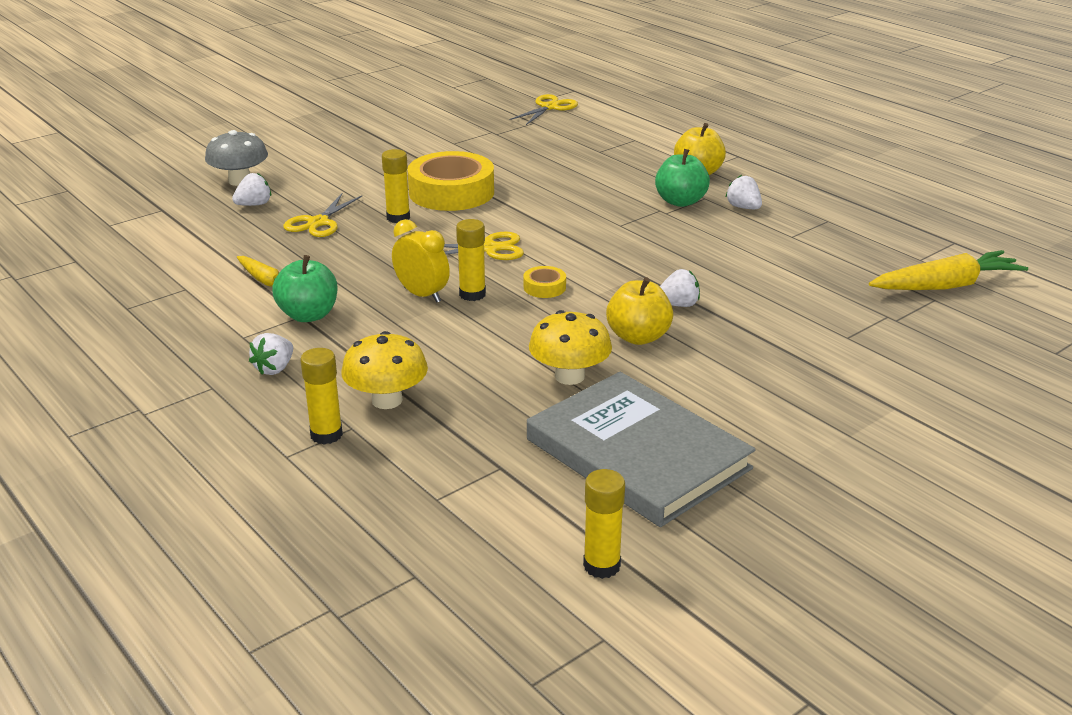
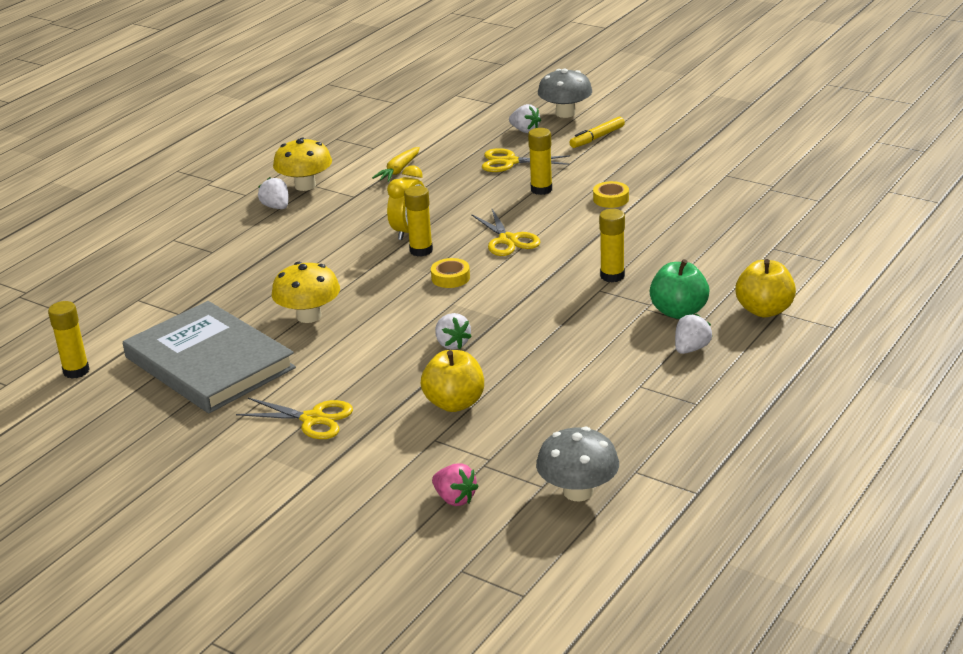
camera: 75 degrees right, 0 degrees up
(274, 368) = (276, 207): white strawberry -> white strawberry turned 45 degrees clockwise
(308, 315) = (355, 198): green apple -> none
(315, 177) = (597, 138): none -> yellow marker
(326, 435) = (200, 245): yellow glue stick -> yellow glue stick (612, 276)
(387, 400) = (250, 255): yellow mushroom -> yellow mushroom (305, 186)
(451, 192) = (611, 199): yellow tape -> yellow tape, size x0.43
(549, 107) = (870, 199): yellow scissors -> yellow scissors (313, 419)
(637, 454) = (209, 363): grey book -> grey book turned 75 degrees counterclockwise
(638, 337) = (385, 334): yellow apple -> yellow apple (454, 403)
(946, 286) = (578, 492): yellow carrot -> grey mushroom
(948, 340) = (455, 499): none -> pink strawberry

